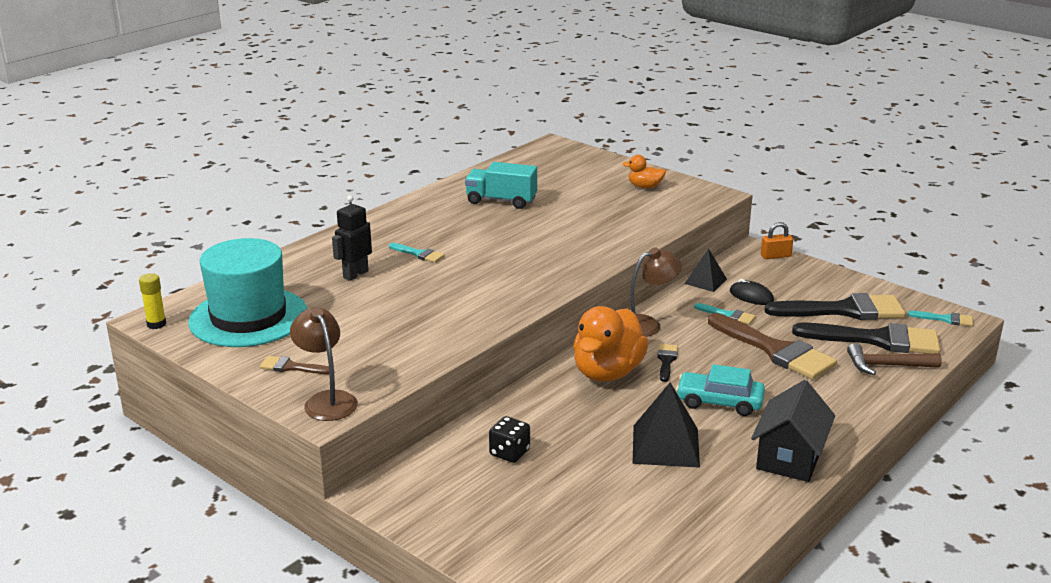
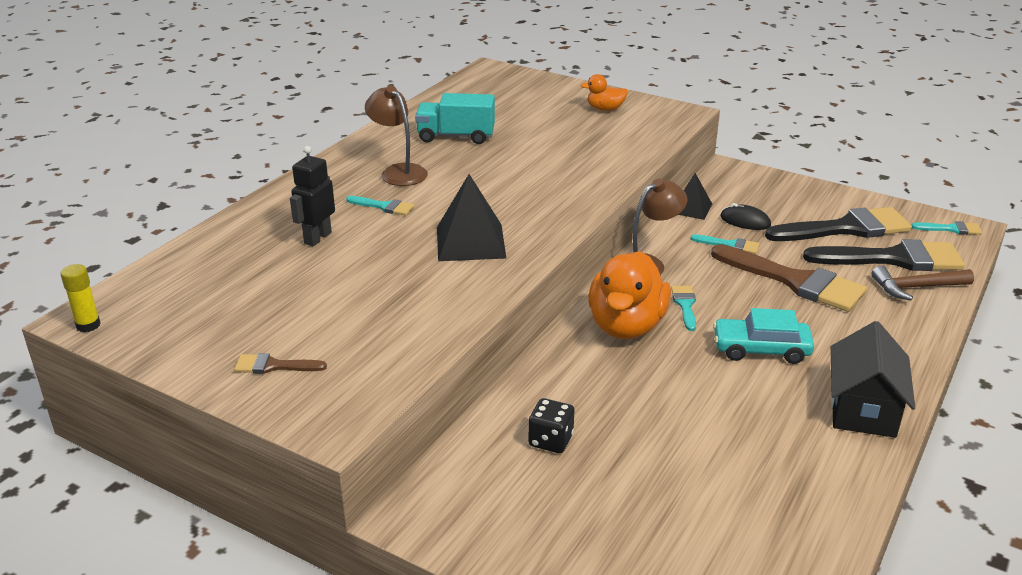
camera: 10 degrees left, 5 degrees up
(248, 317) = (203, 305): turquoise hat -> none
(326, 400) = (331, 406): brown lamp -> brown lamp (398, 171)
(665, 445) = (723, 410): black pyramid -> black pyramid (470, 242)
(666, 360) = (685, 305): black brush -> turquoise brush
(775, 256) = (751, 174): orange padlock -> none

